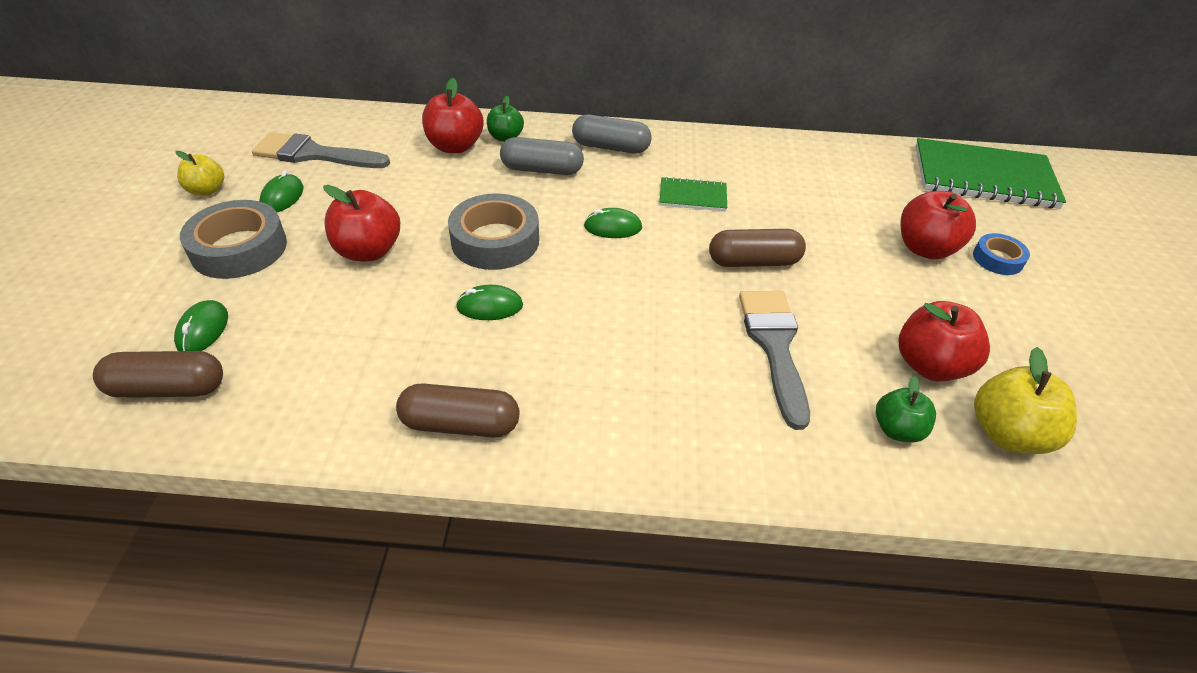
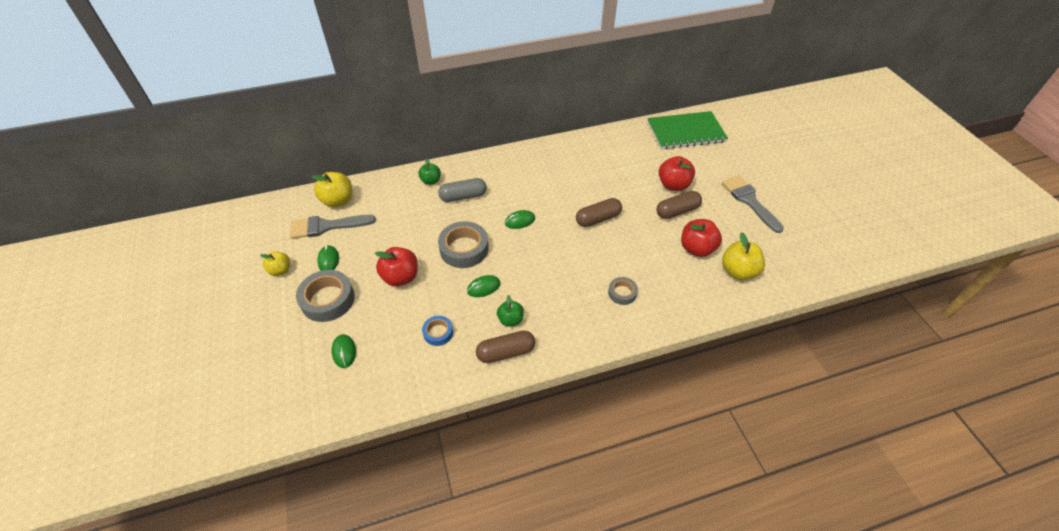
camera: 20 degrees left, 5 degrees up
(168, 388) = (350, 388): brown capsule -> brown capsule (677, 211)
(354, 127) = (338, 201): none -> yellow apple
(455, 146) = (406, 196): red apple -> none
(611, 147) = (492, 170): grey capsule -> none
(692, 196) = (550, 189): green notebook -> none
(738, 395) = (622, 293): none -> grey tape
(774, 346) = (627, 262): grey brush -> grey brush (749, 201)
(897, 430) = (694, 285): green apple -> green apple (510, 320)
(997, 259) = (707, 180): blue tape -> blue tape (438, 333)

